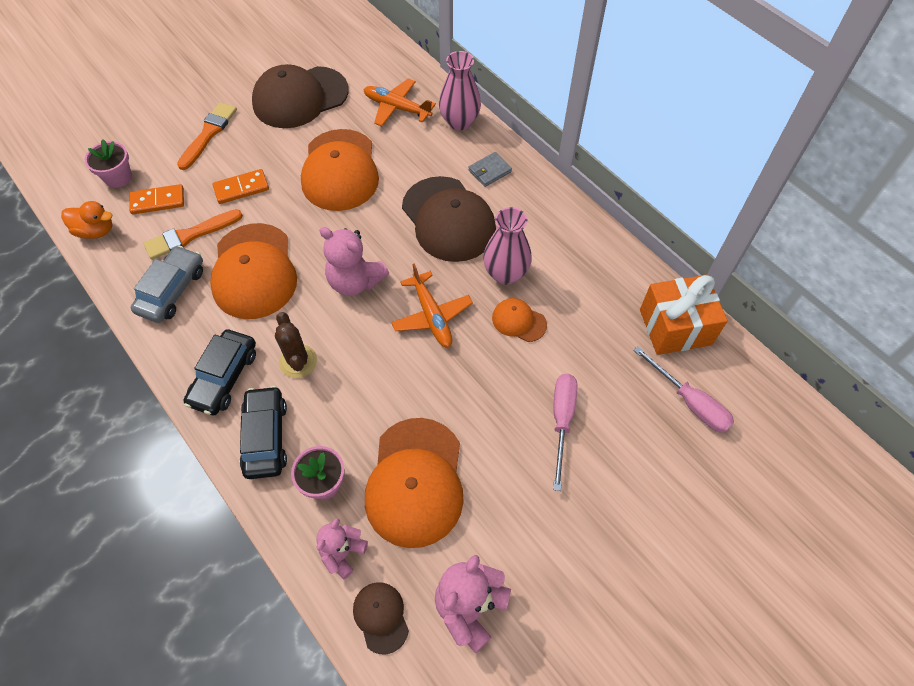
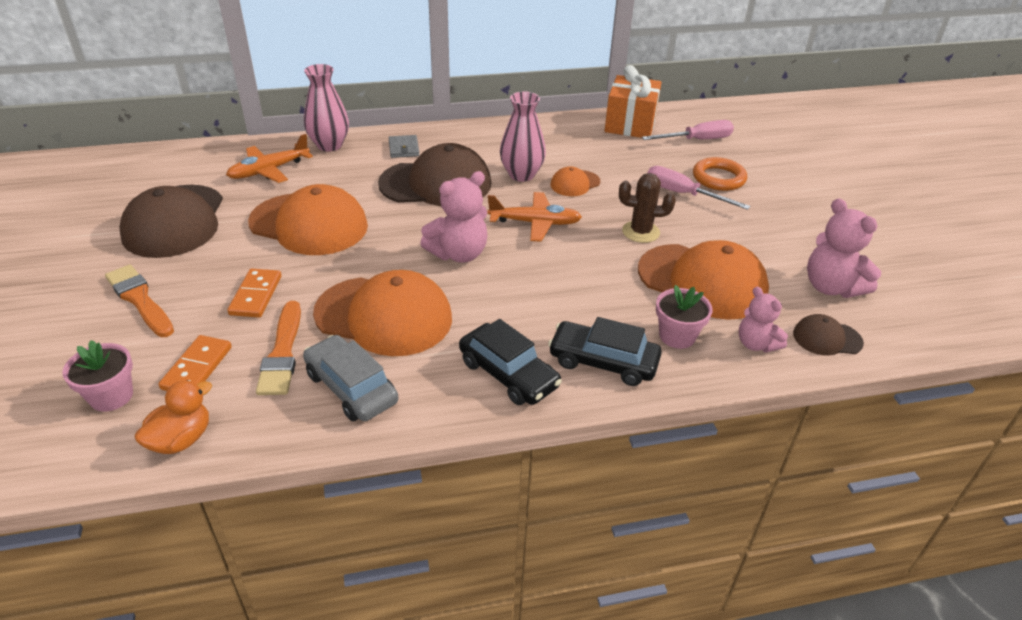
camera: 65 degrees left, 20 degrees down
(298, 361) = (526, 315): brown cactus -> brown cactus (640, 232)
(618, 446) = (718, 178): none -> orange ring

